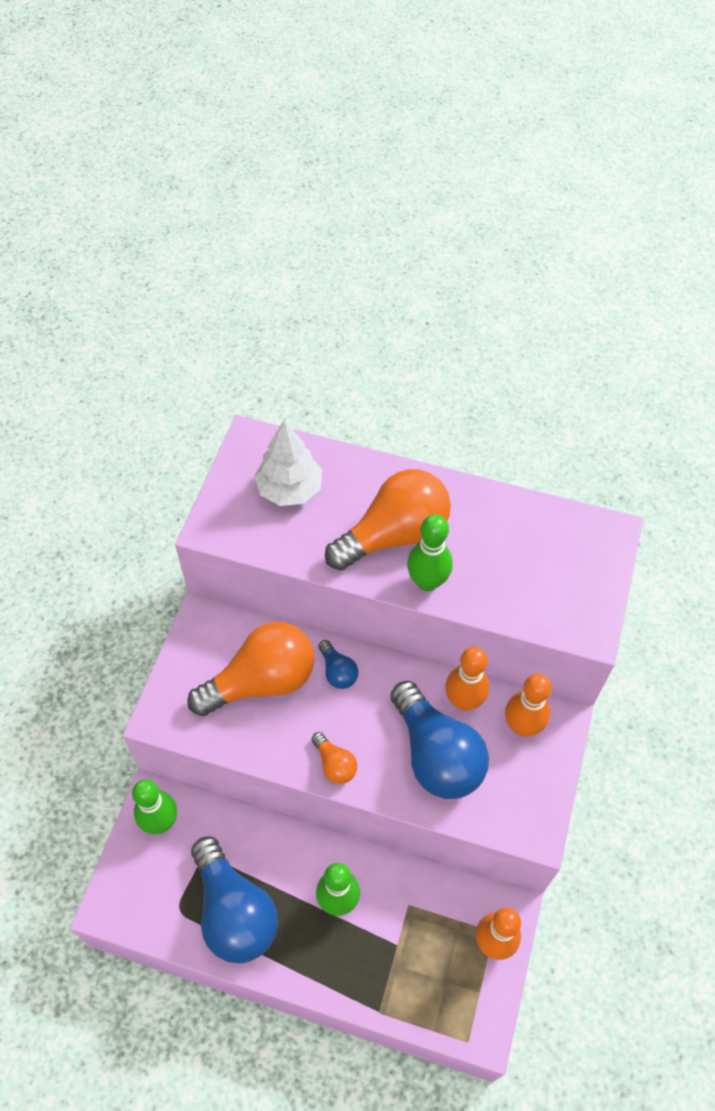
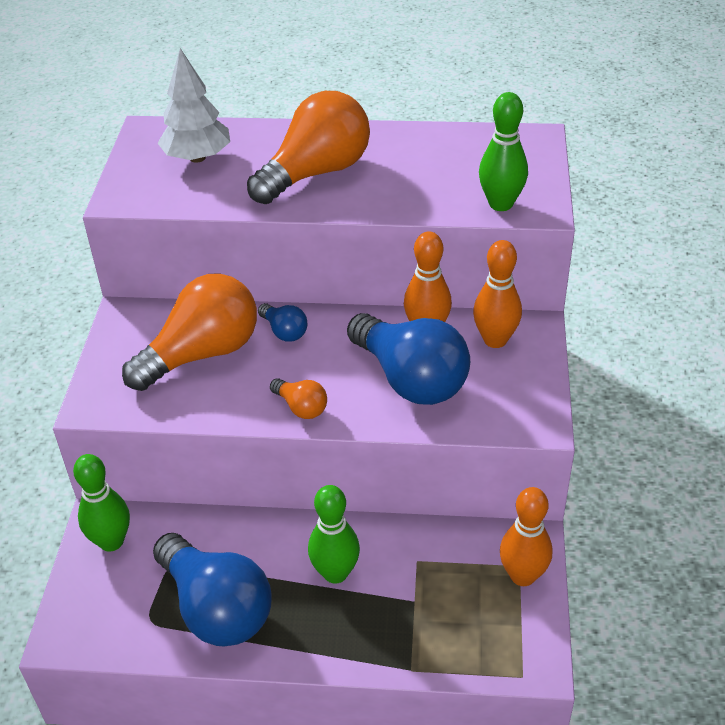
camera: 10 degrees left, 15 degrees down
(427, 582) = (361, 200): green bowling pin -> green bowling pin (501, 204)

